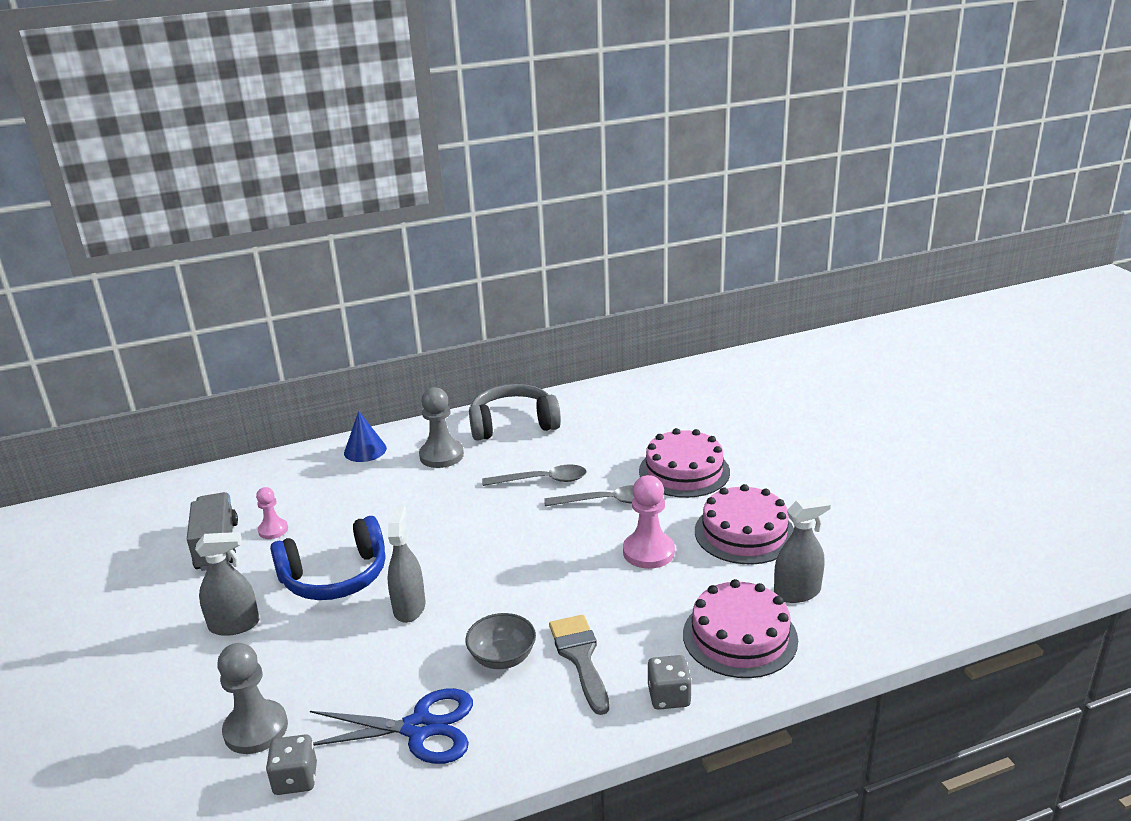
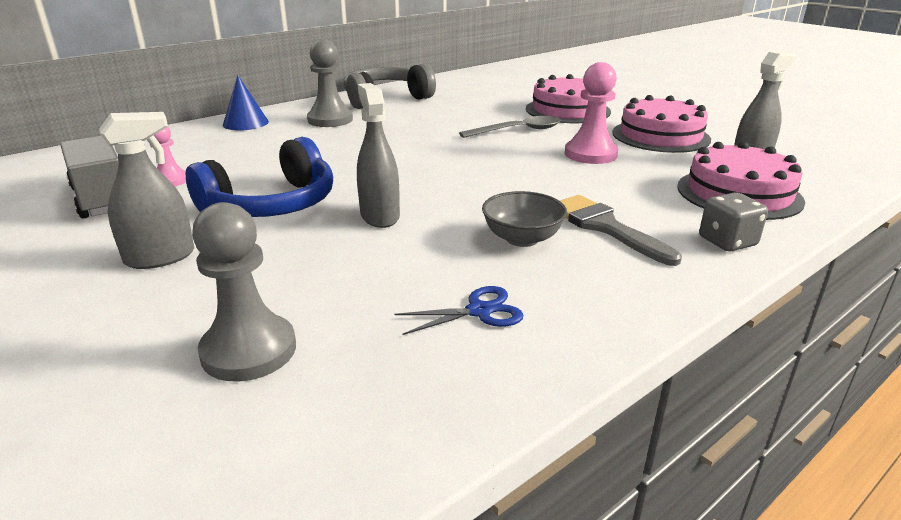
camera: 20 degrees left, 0 degrees up
(295, 779) = (345, 394): grey dice -> none
(419, 728) = (479, 311): blue scissors -> blue scissors, size x0.55
(542, 480) = (444, 125): grey spoon -> none

